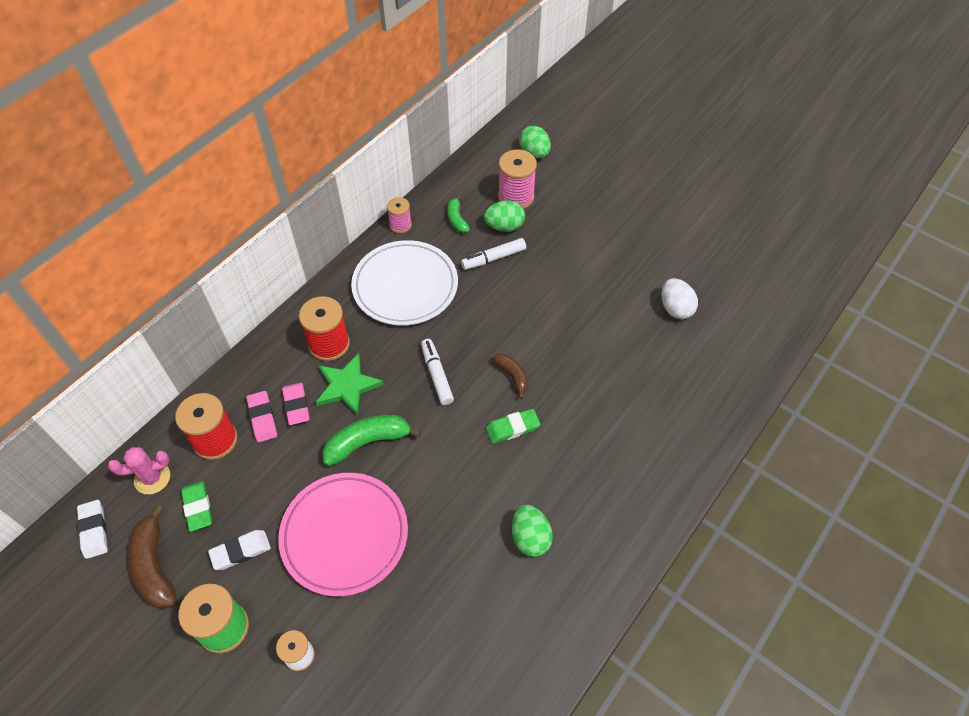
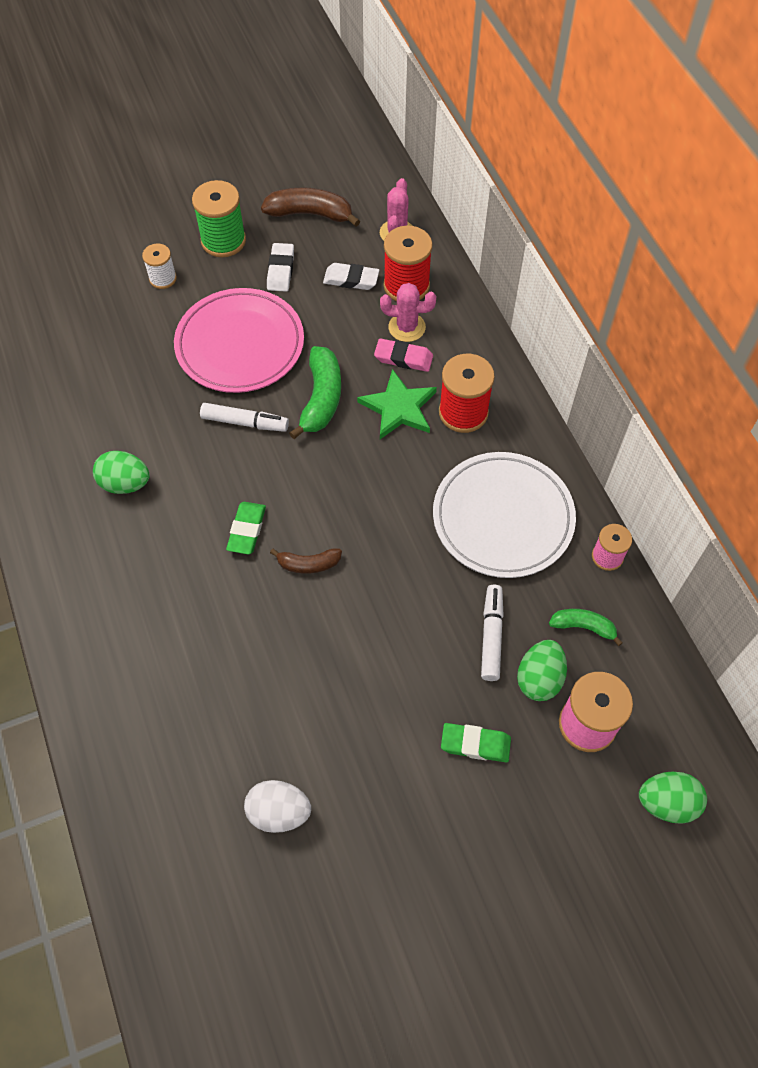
camera: 120 degrees right, 5 degrees up
(94, 530) = (372, 186): white eraser -> white eraser (351, 279)
(198, 507) = (344, 255): green eraser -> green eraser (475, 744)
(263, 418) = (406, 327): pink eraser -> pink cactus
(437, 375) = (358, 492): white marker -> white marker (245, 422)

